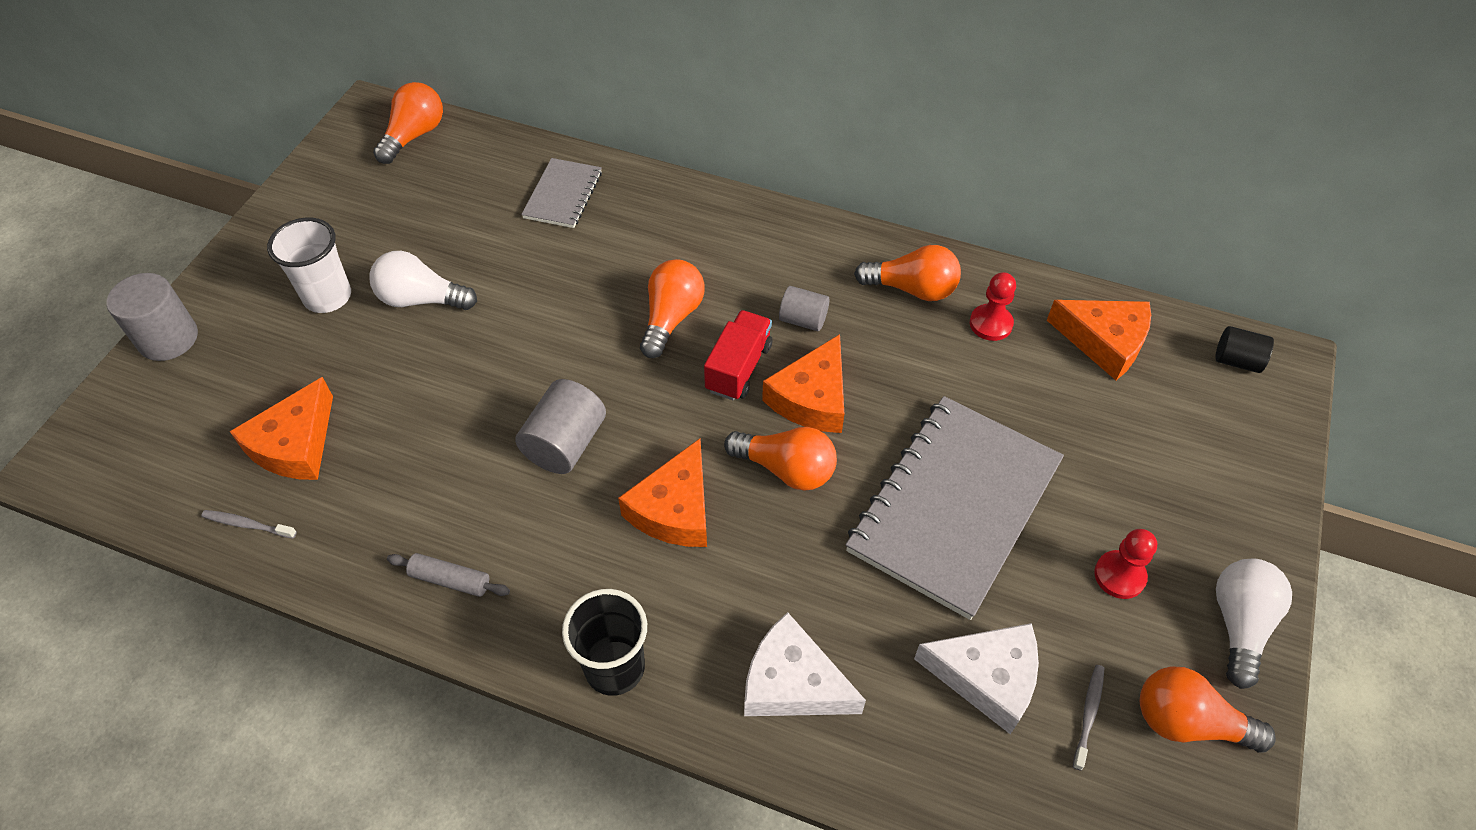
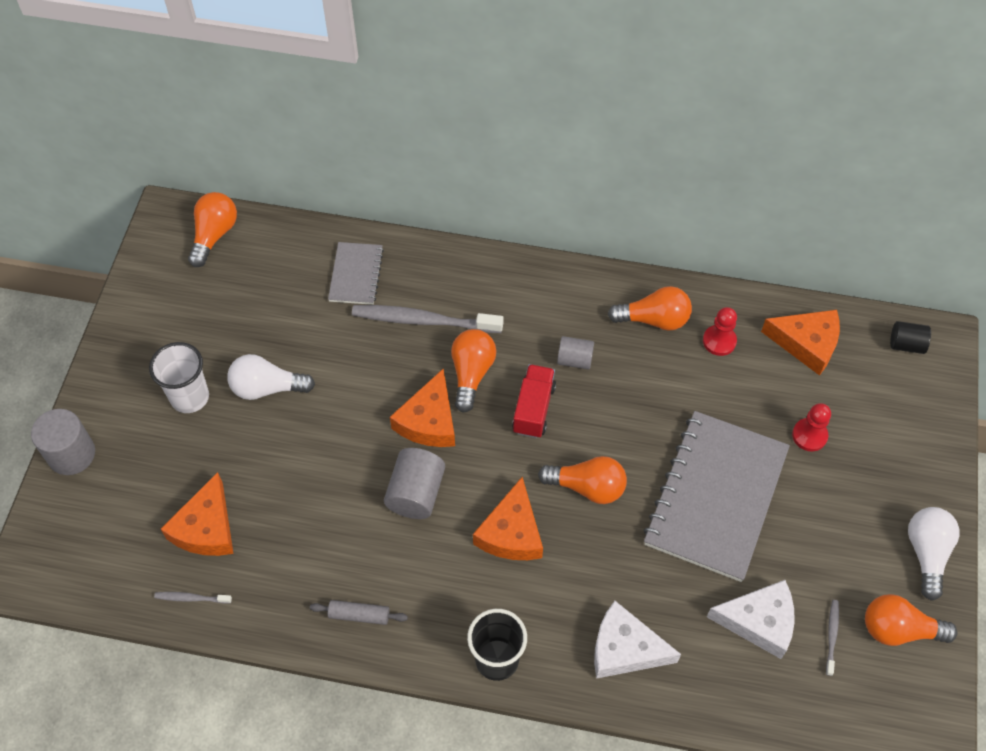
camera: 10 degrees left, 5 degrees up
(629, 253) = (424, 321): none -> grey toothbrush
(811, 398) = (594, 426): orange cheese -> orange cheese (429, 421)
(1119, 576) = (840, 531): red pawn -> red pawn (809, 435)

